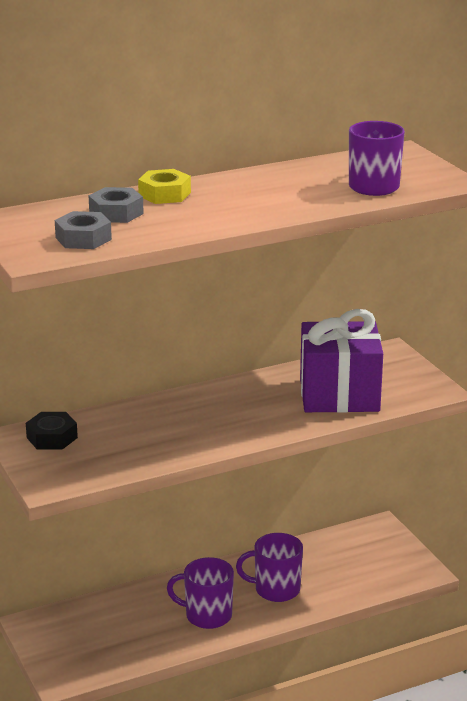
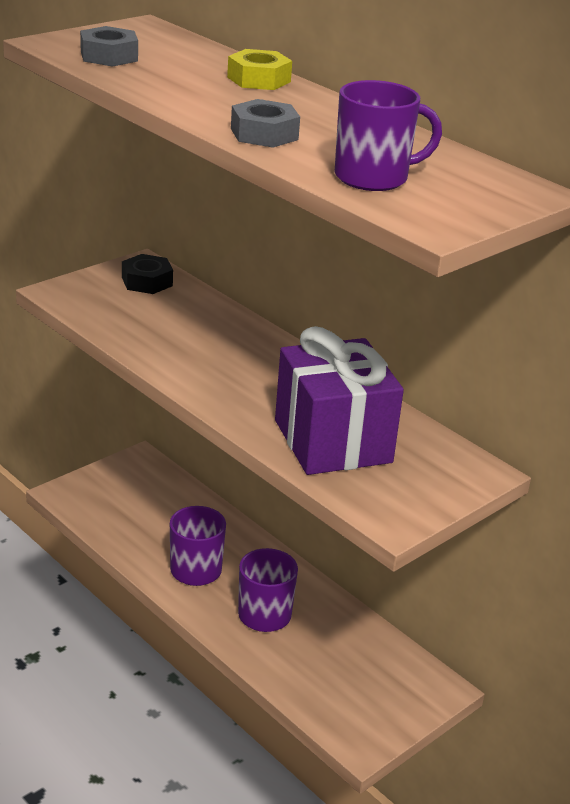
camera: 70 degrees right, 5 degrees up
(116, 213) = (188, 64): grey nut -> grey nut (264, 134)

